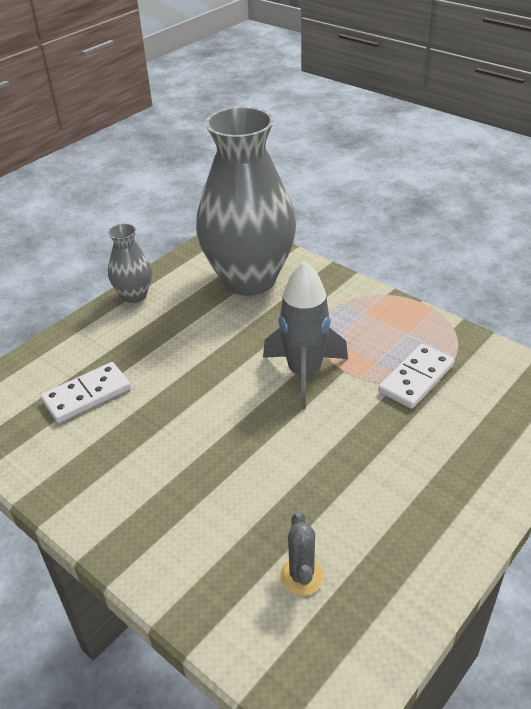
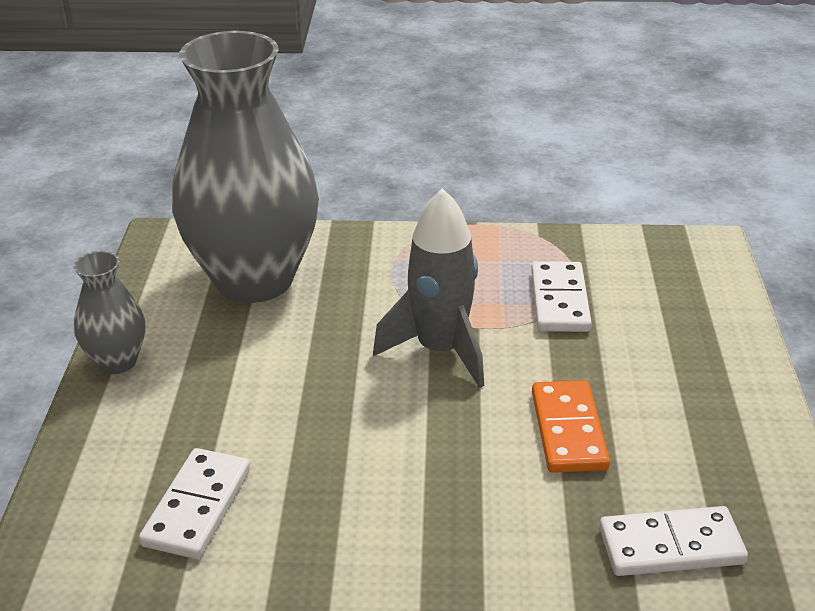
camera: 40 degrees left, 5 degrees down
(301, 576) = (670, 546): grey cactus -> white domino
(323, 465) = (568, 430): none -> orange domino

